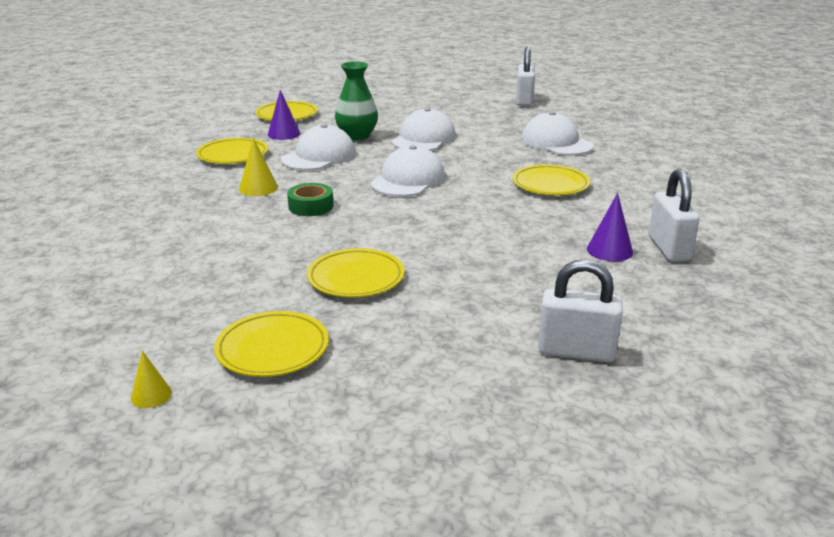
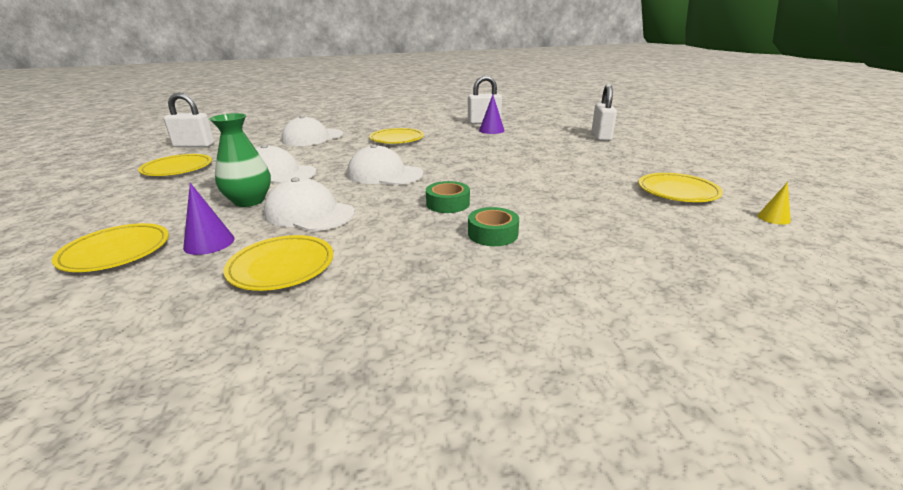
camera: 95 degrees left, 0 degrees up
(232, 221) = (493, 234): none -> green tape
(258, 188) = (402, 233): yellow cone -> none
(356, 278) = (567, 178): yellow plate -> yellow plate (177, 169)

